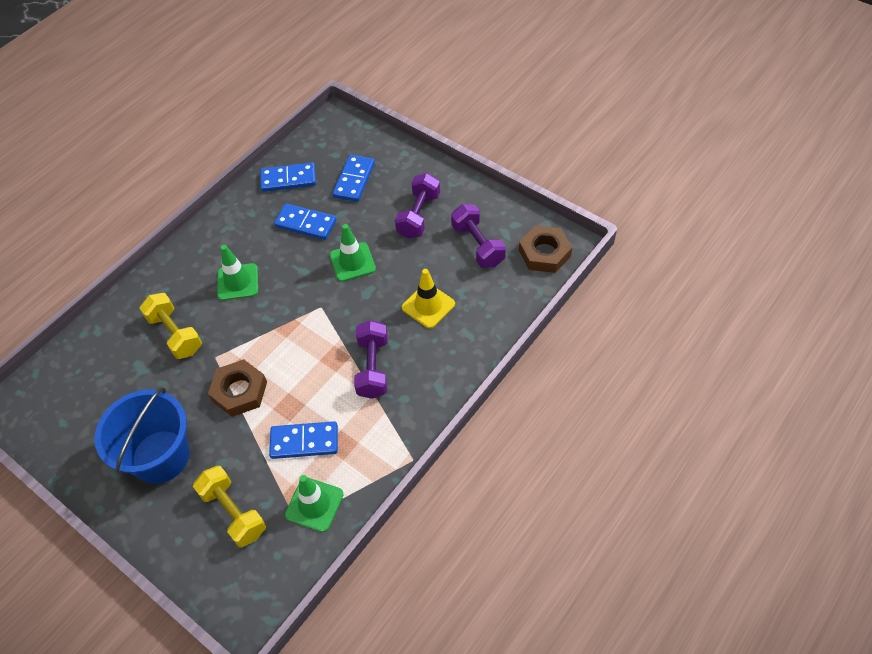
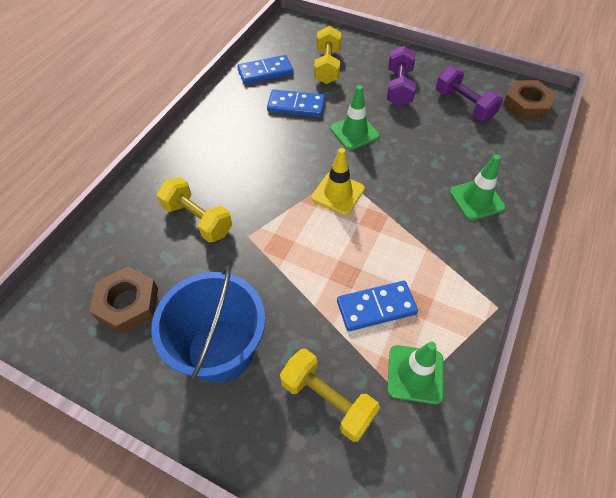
camera: 15 degrees left, 0 degrees up
(238, 282) = (247, 163): green traffic cone -> green traffic cone (476, 199)
(239, 391) = (286, 266): brown nut -> brown nut (127, 303)
(354, 180) = (327, 66): blue domino -> yellow dumbbell
(373, 367) = (416, 223): purple dumbbell -> none
(428, 306) = (443, 160): yellow traffic cone -> yellow traffic cone (338, 193)

